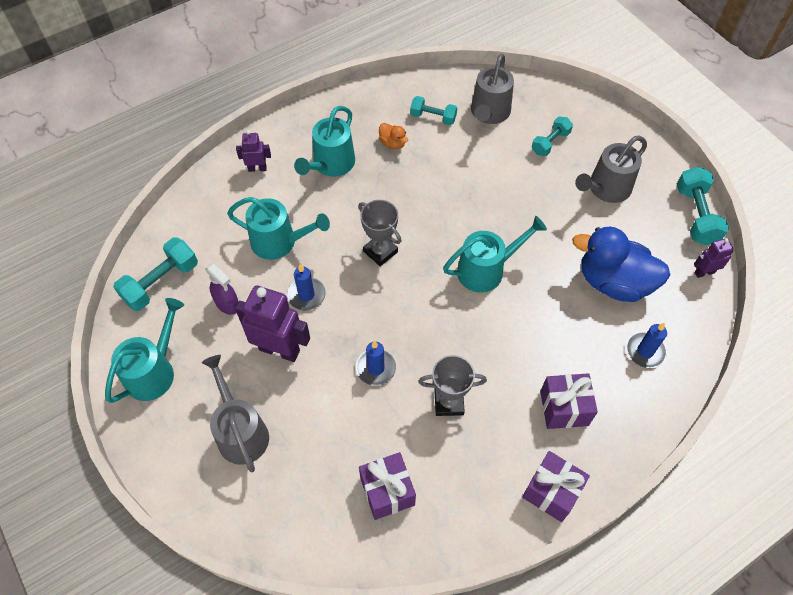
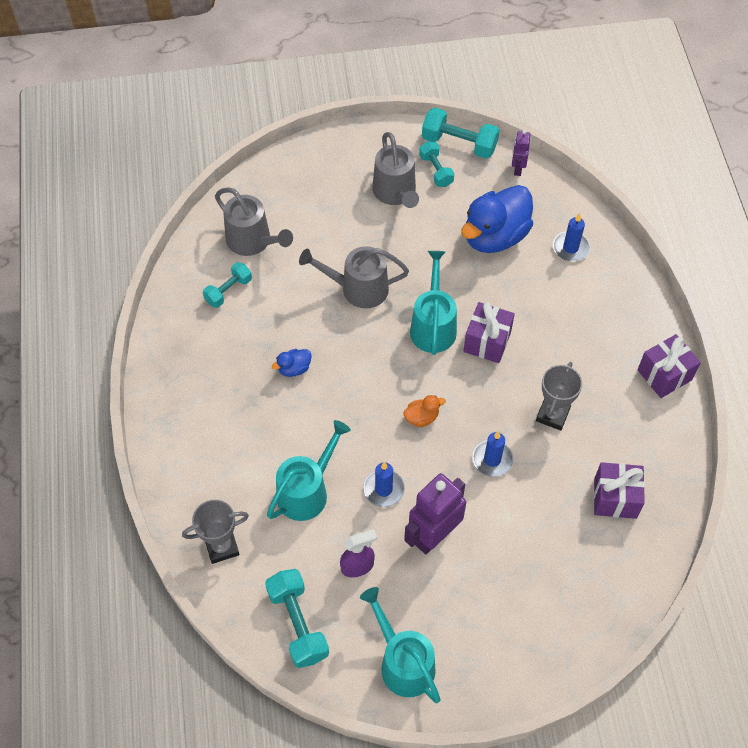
camera: 65 degrees left, 0 degrees up
(240, 432) = (506, 601): grey watering can -> grey watering can (358, 288)
(257, 168) = (198, 479): purple robot -> none
(331, 164) = (234, 407): turquoise watering can -> none
(380, 251) = (367, 404): grey trophy -> grey trophy (222, 547)
(386, 188) = (294, 368): none -> blue duck
(392, 143) = (240, 340): orange duck -> orange duck (422, 417)
(550, 143) = (319, 209): turquoise dumbbell -> turquoise dumbbell (436, 170)
(564, 408) = (596, 331): purple gift -> purple gift (487, 342)

